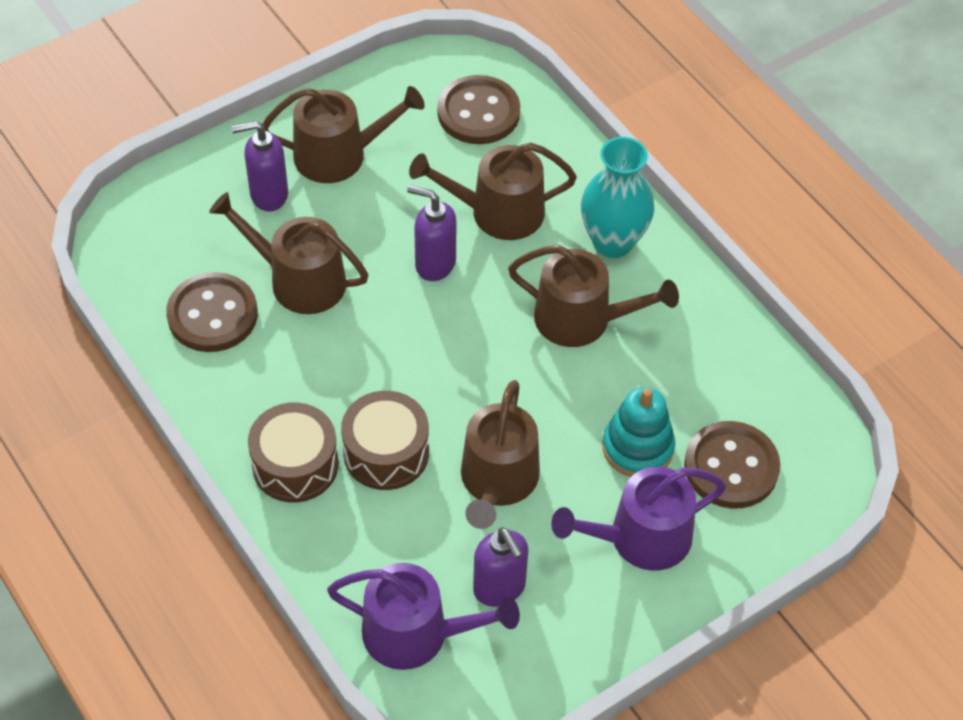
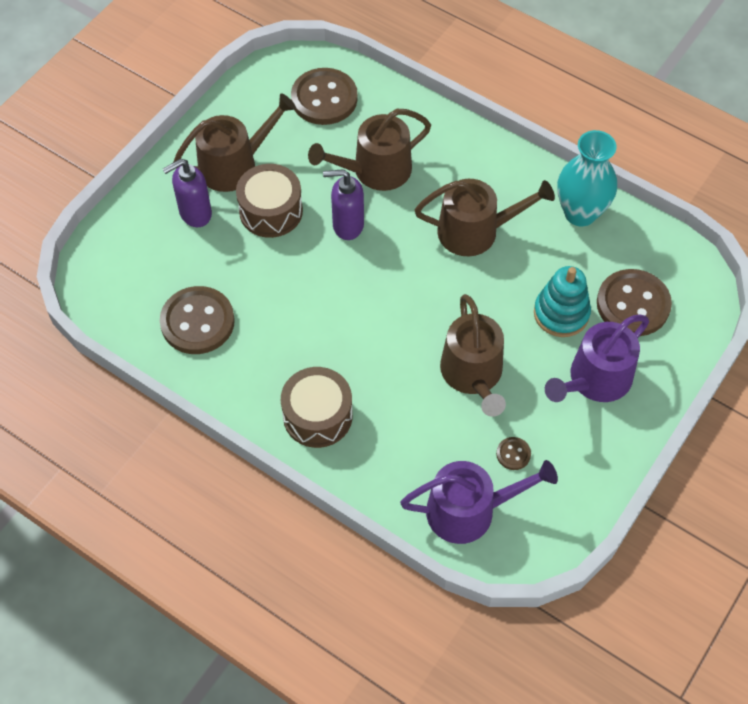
camera: 20 degrees left, 5 degrees up
(299, 280) = (251, 272): brown watering can -> none
(386, 453) = (381, 382): brown drum -> brown drum (271, 211)
(500, 588) = (513, 454): purple soap dispenser -> brown button
(613, 242) = (470, 165): turquoise vase -> turquoise vase (580, 213)

